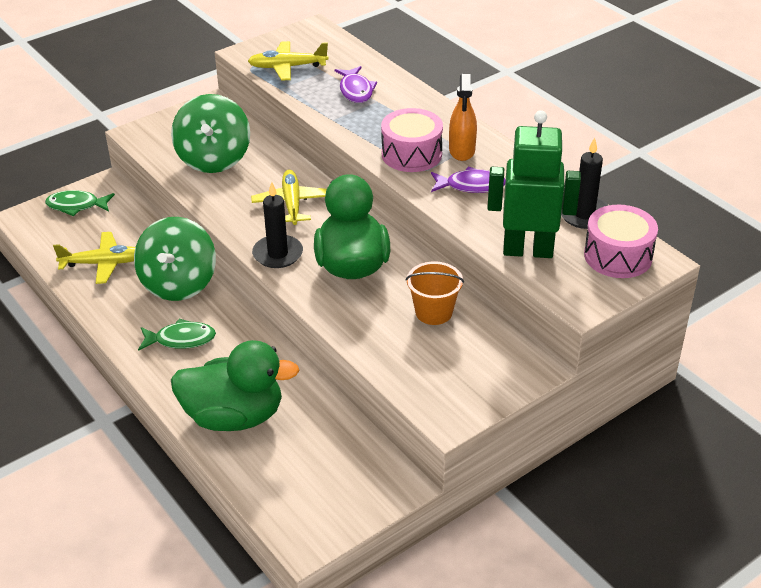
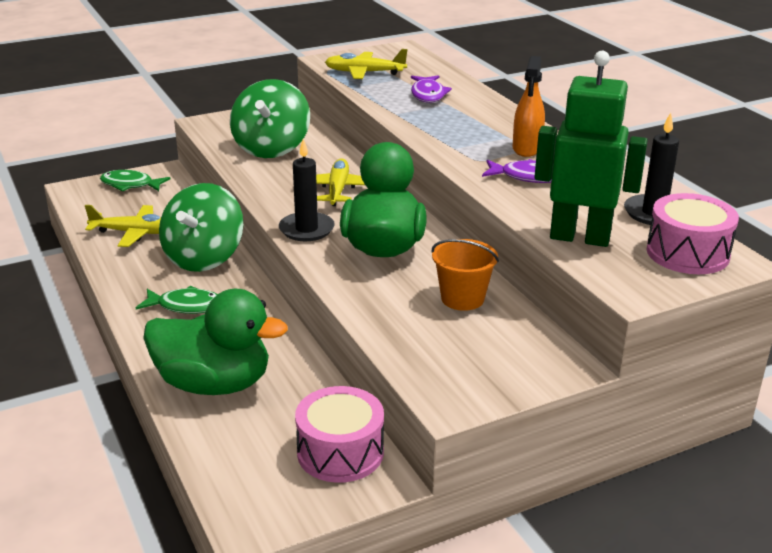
camera: 10 degrees right, 10 degrees down
(411, 154) = (470, 146): pink drum -> pink drum (340, 452)

